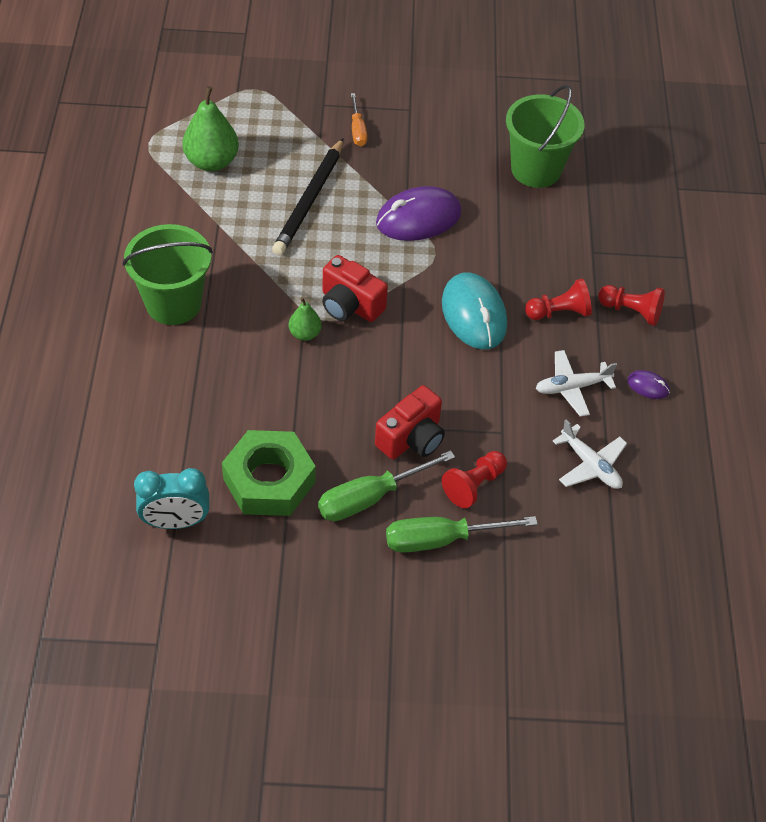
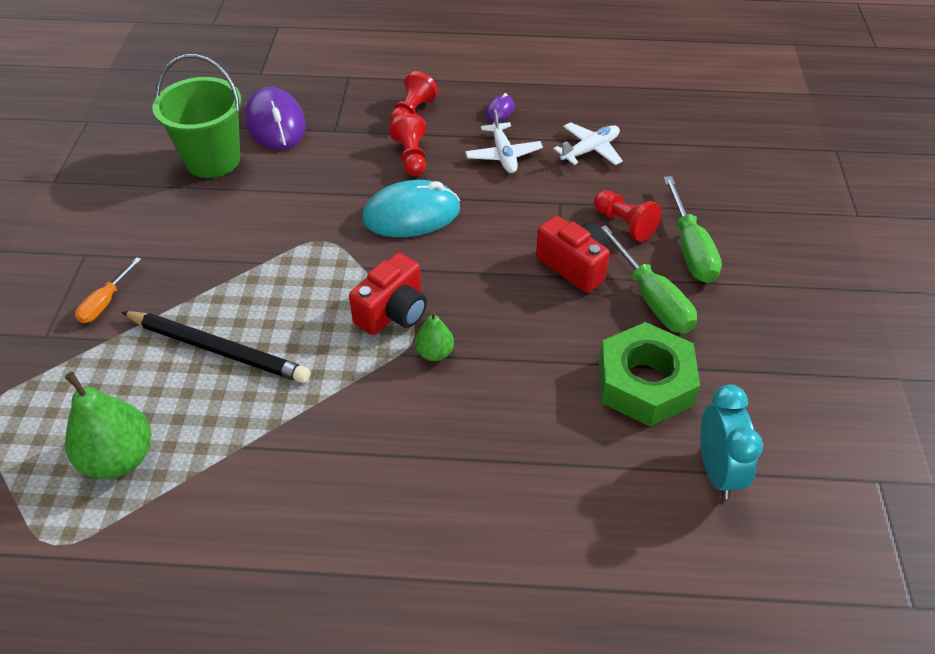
camera: 85 degrees left, 5 degrees down
(173, 303) = (379, 492): green bucket -> none
(357, 130) = (105, 302): orange screwdriver -> orange screwdriver turned 120 degrees clockwise
(418, 218) = (267, 252): purple mouse -> purple mouse (275, 124)

